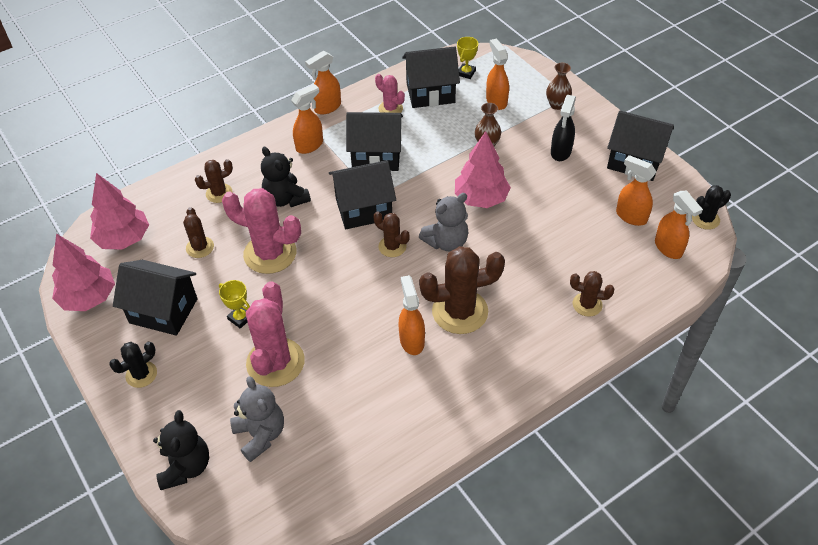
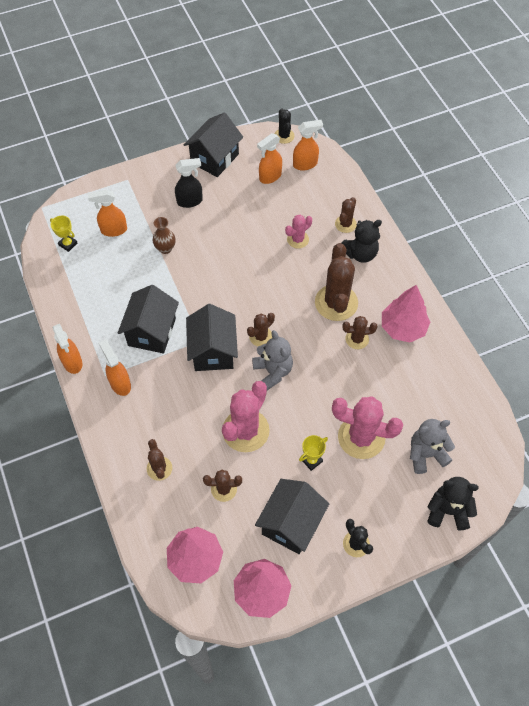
camera: 80 degrees left, 10 degrees up
(286, 199) = (183, 411): black teddy bear -> black teddy bear (360, 253)
(390, 108) = (93, 311): pink cactus -> pink cactus (298, 239)
(411, 340) = (357, 339): orange spray bottle -> brown cactus
(430, 93) = (84, 276): black house -> none
(446, 242) = (265, 298): grey teddy bear -> grey teddy bear (273, 371)
(481, 198) = (225, 265): pink tree -> pink tree (403, 328)
(557, 105) = (134, 190): brown vase -> none
(560, 152) = (190, 201): black spray bottle -> black spray bottle turned 45 degrees counterclockwise

